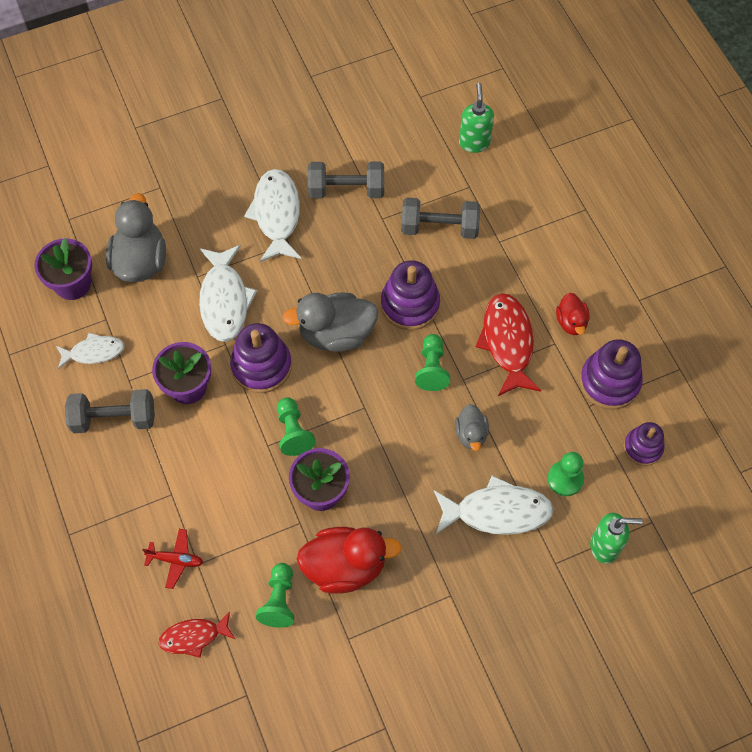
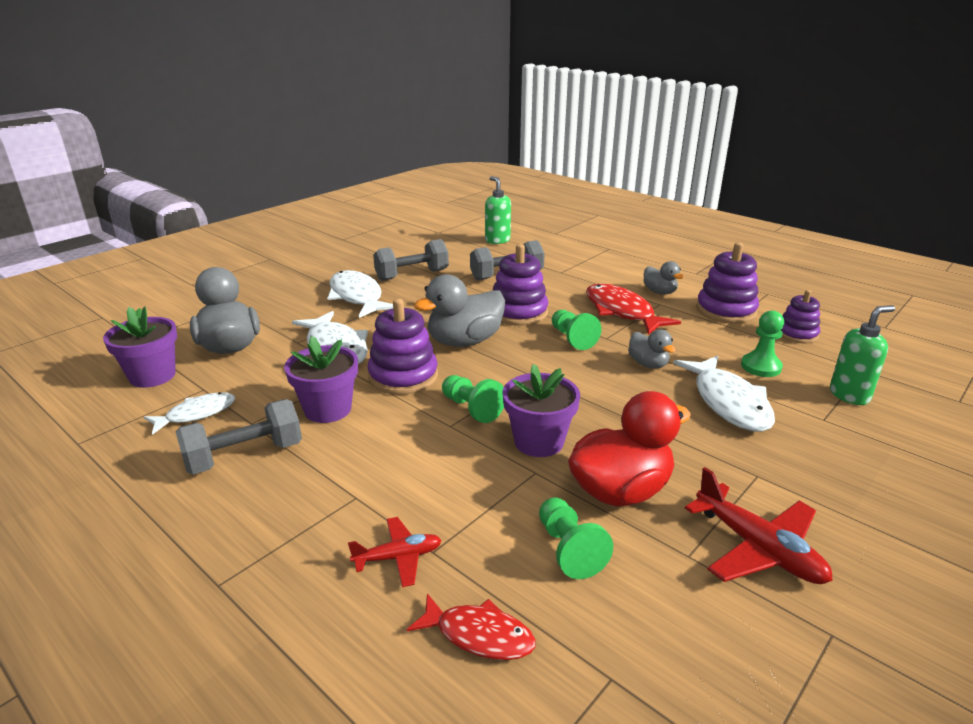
camera: 25 degrees left, 35 degrees down
(194, 637) = (479, 635): red fish -> red fish turned 120 degrees counterclockwise
(395, 654) = (758, 548): none -> red plane
(497, 511) = (728, 402): white fish -> white fish turned 105 degrees clockwise
(571, 322) = (659, 292): red duck -> grey duck

